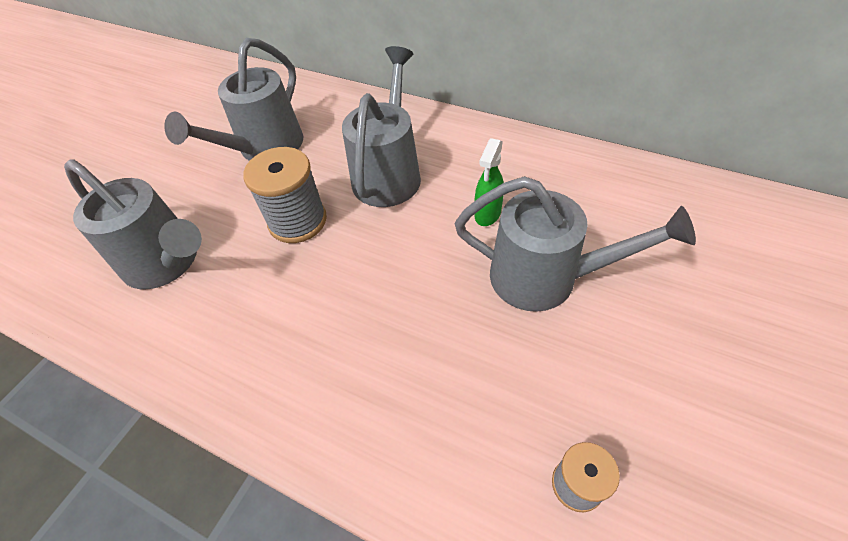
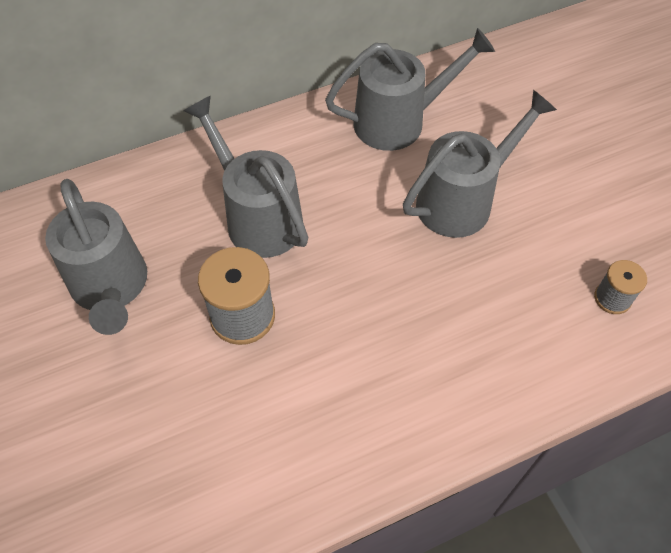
camera: 55 degrees left, 5 degrees up
(168, 263) = (185, 447): grey watering can -> grey watering can (400, 121)
(487, 214) = (372, 188): green spray bottle -> none

